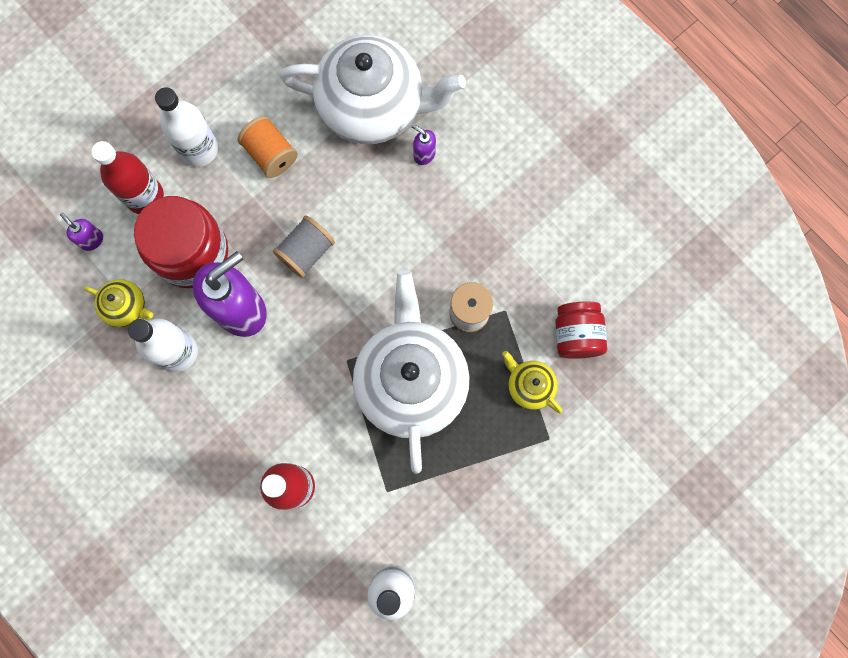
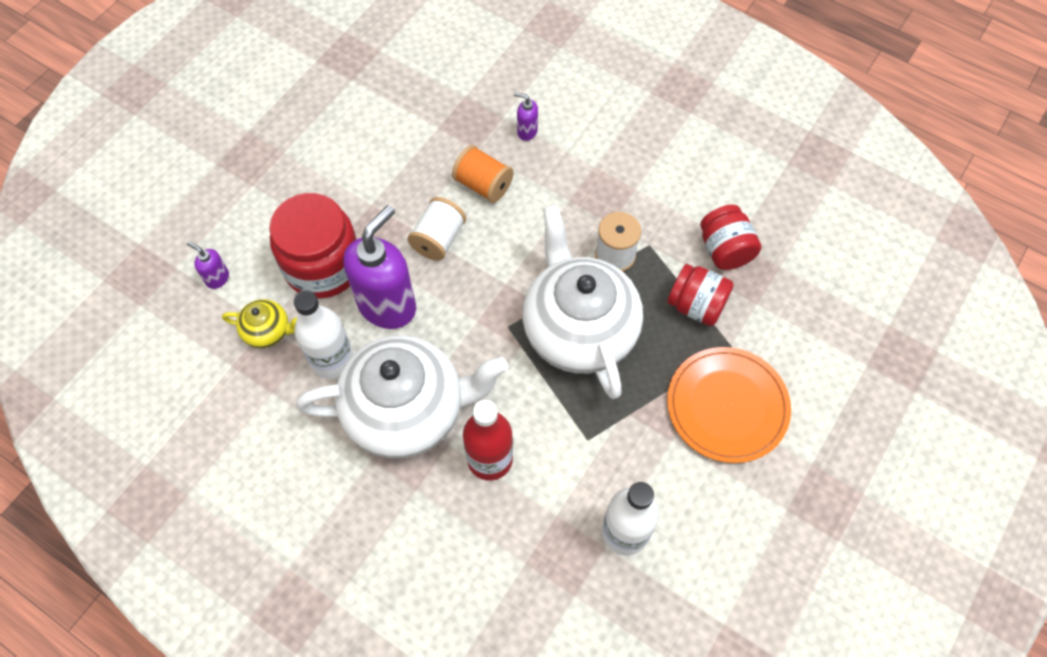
camera: 15 degrees left, 15 degrees down
(144, 196) = (262, 227): red bottle -> none
(199, 149) = (307, 175): white bottle -> none
(271, 154) = (379, 163): orange spool -> orange spool (483, 185)
(306, 252) = (438, 239): grey spool -> white spool
(373, 106) = (466, 103): white teapot -> white teapot (407, 410)
(524, 494) = (727, 406): none -> orange plate
(529, 386) = (696, 305): yellow teapot -> red jar

